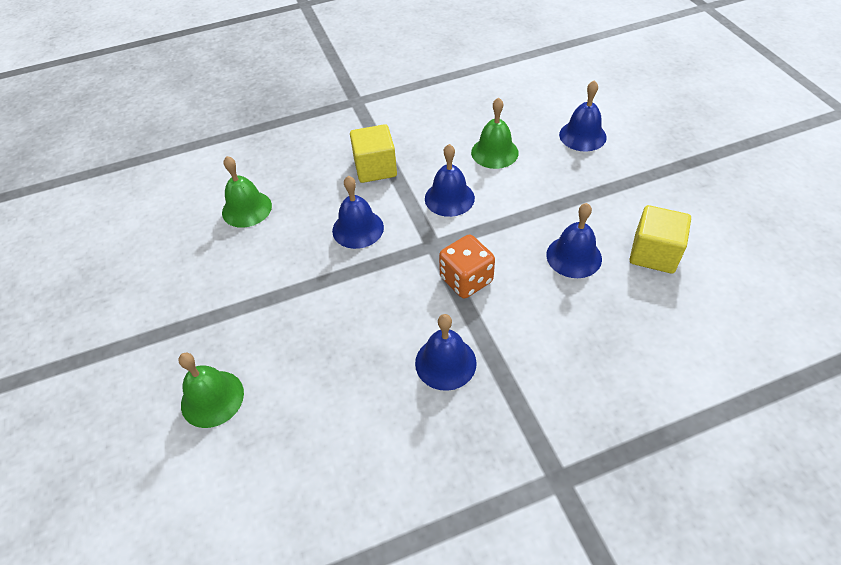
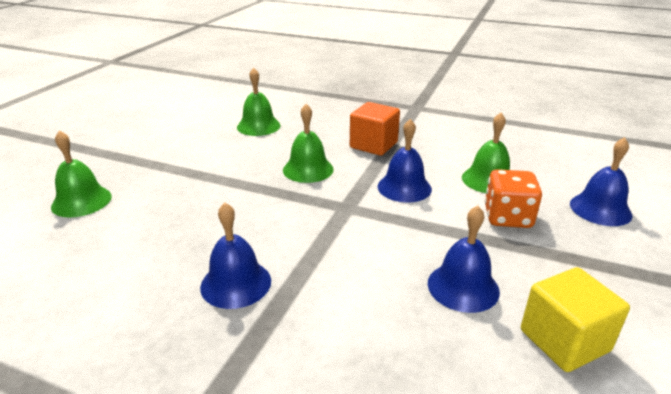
camera: 40 degrees right, 20 degrees down
(358, 229) = (308, 169): blue bell -> green bell
(375, 168) = (373, 145): yellow cube -> orange cube
(466, 280) = (337, 243): orange dice -> orange dice (507, 217)

